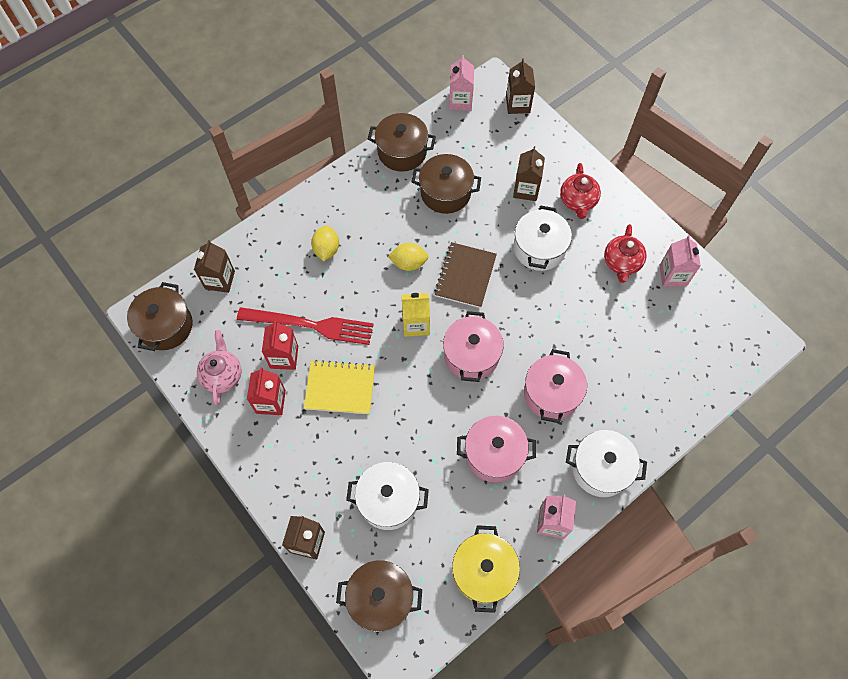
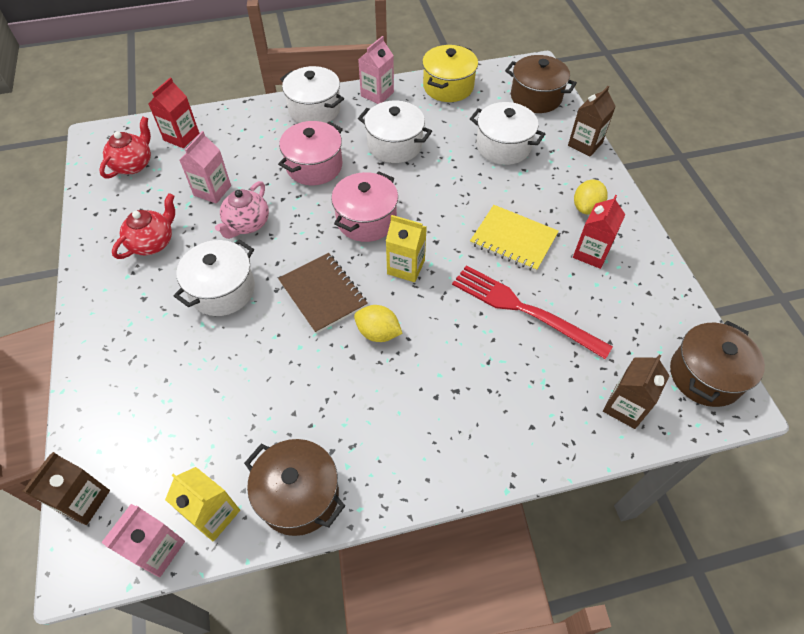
camera: 155 degrees left, 10 degrees down
(222, 375) = (640, 296): pink teapot -> pink teapot (247, 224)
(284, 357) = (564, 289): red carton -> red carton (181, 137)
(326, 249) = (471, 391): yellow lemon -> yellow lemon (586, 208)
(443, 125) = (213, 514): none -> yellow carton
(445, 193) = (280, 403): brown pot -> none
(465, 276) = (323, 294): brown notebook -> brown notebook turned 75 degrees counterclockwise
(494, 454) = (395, 145): pink pot -> white pot
(526, 189) = (180, 364): brown carton -> none
(578, 201) = (135, 324): red teapot -> red teapot (133, 164)
(673, 275) = (117, 213): pink carton -> pink carton (212, 190)

